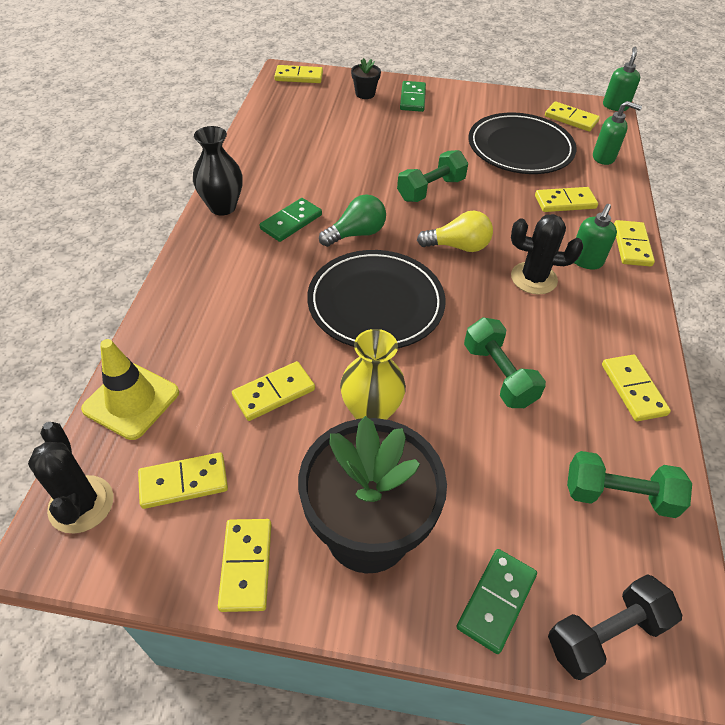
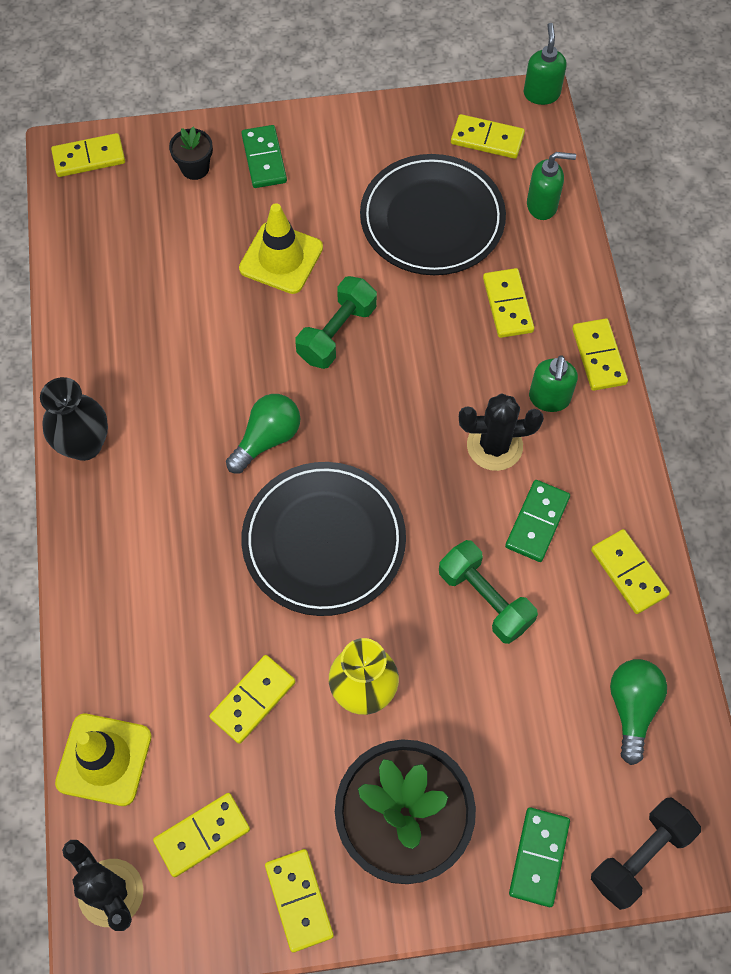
camera: 15 degrees left, 15 degrees up
(291, 222) = (180, 444): green domino -> green domino (537, 522)
(405, 145) = (281, 258): none -> yellow traffic cone
(458, 246) = (395, 421): yellow light bulb -> none
(565, 202) = (508, 305): yellow domino -> yellow domino turned 75 degrees counterclockwise
(619, 495) = (632, 708): green dumbbell -> green light bulb

